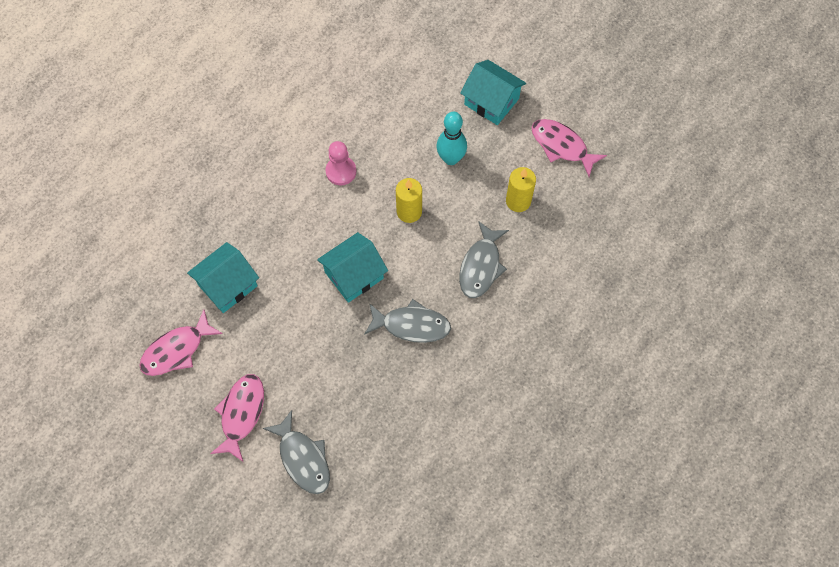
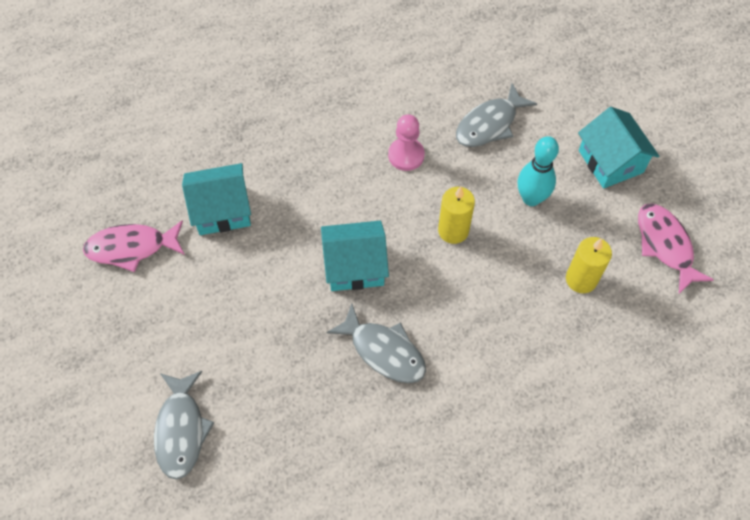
camera: 30 degrees right, 5 degrees down
(241, 414) = (151, 347): pink fish -> none
(481, 266) = (498, 328): grey fish -> grey fish (489, 124)

